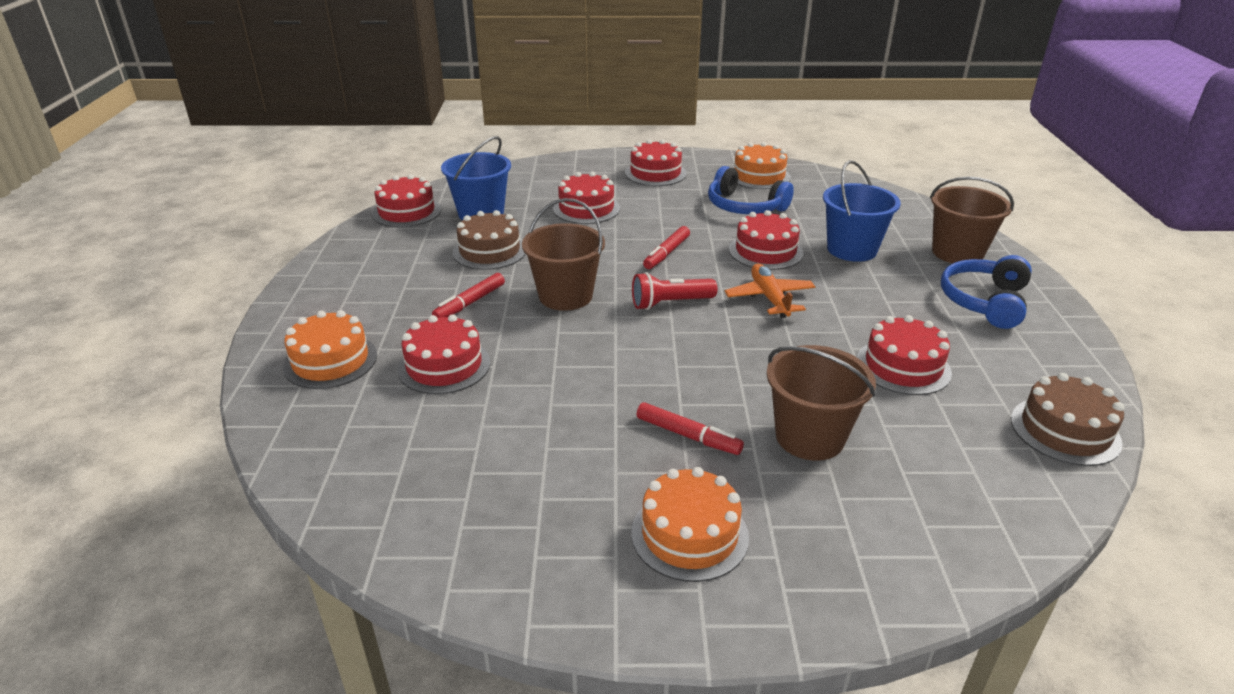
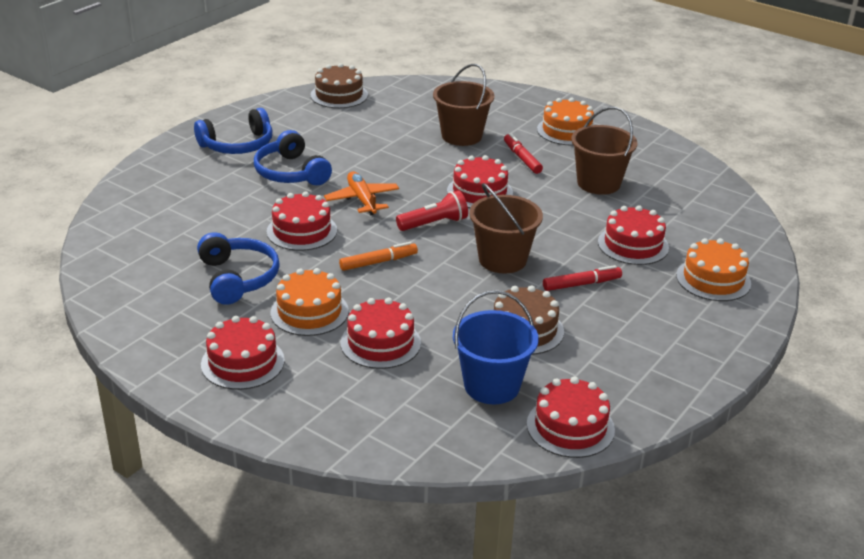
camera: 145 degrees left, 0 degrees up
(666, 253) = (378, 262): red marker -> orange marker
(670, 303) = (434, 223): red flashlight -> red flashlight turned 45 degrees counterclockwise
(759, 176) = (155, 307): orange cake -> orange cake (309, 312)
(769, 298) = (362, 200): orange plane -> orange plane turned 135 degrees clockwise
(852, 249) = (238, 206): blue bucket -> none
(879, 295) = (291, 173): none -> blue headphones
(903, 366) = (358, 140): red cake -> red cake (479, 192)
(957, 253) = (176, 173): brown bucket -> brown bucket (598, 183)

